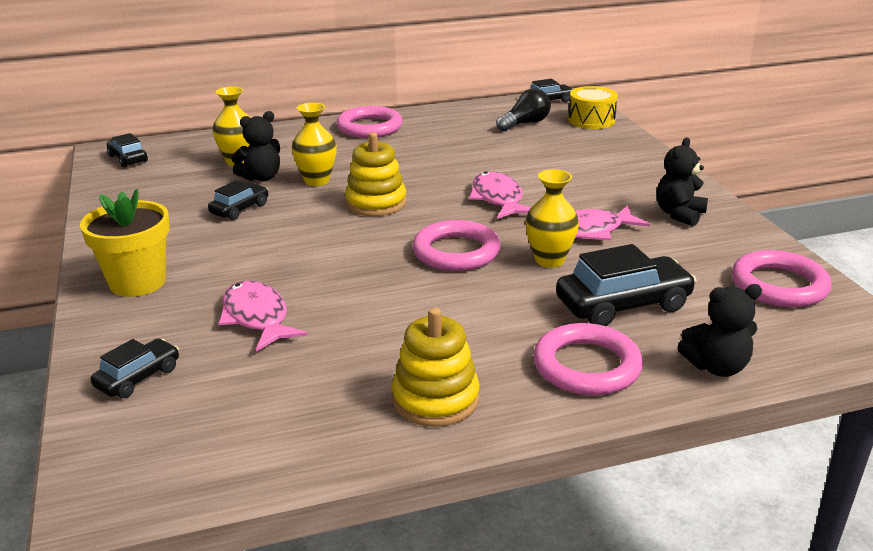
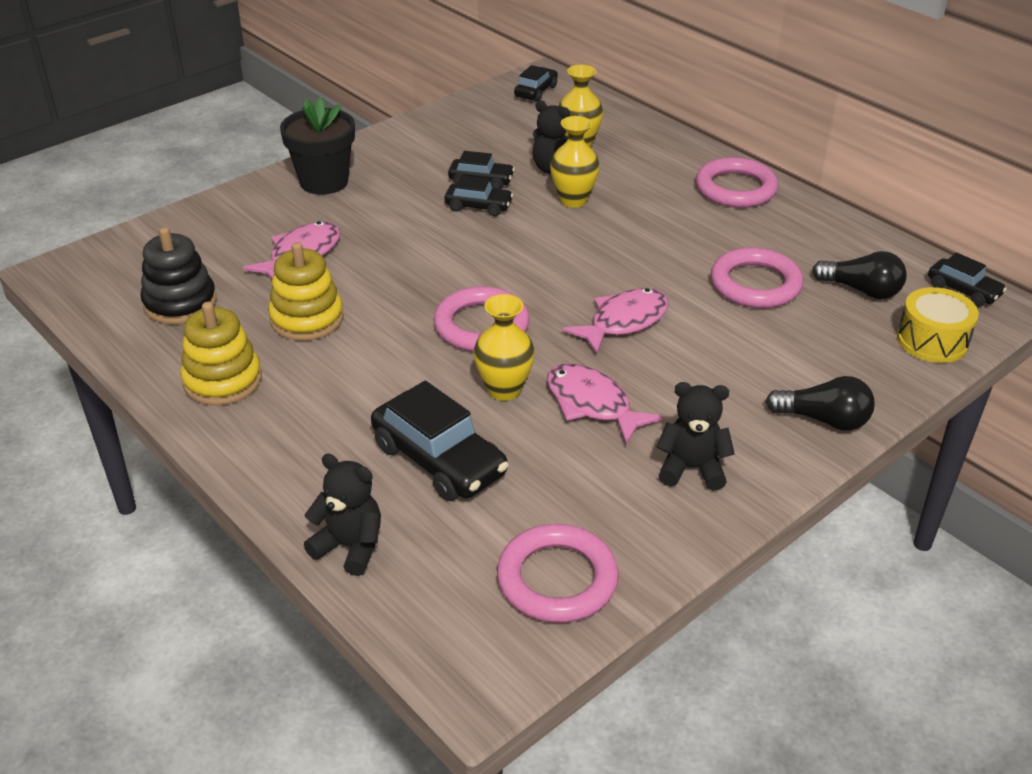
camera: 65 degrees right, 10 degrees up
(137, 282) = (324, 182): yellow flower pot -> black flower pot
(138, 377) = (195, 233): black car -> black car (478, 206)
(269, 407) = (180, 303): none -> black stacking toy
(376, 203) = (551, 248): yellow stacking toy -> yellow stacking toy (307, 319)
(586, 366) = (311, 456): pink ring -> pink ring (755, 284)
(650, 165) = (823, 420): none -> black light bulb
(716, 367) = (350, 546): black teddy bear -> black teddy bear turned 150 degrees clockwise

